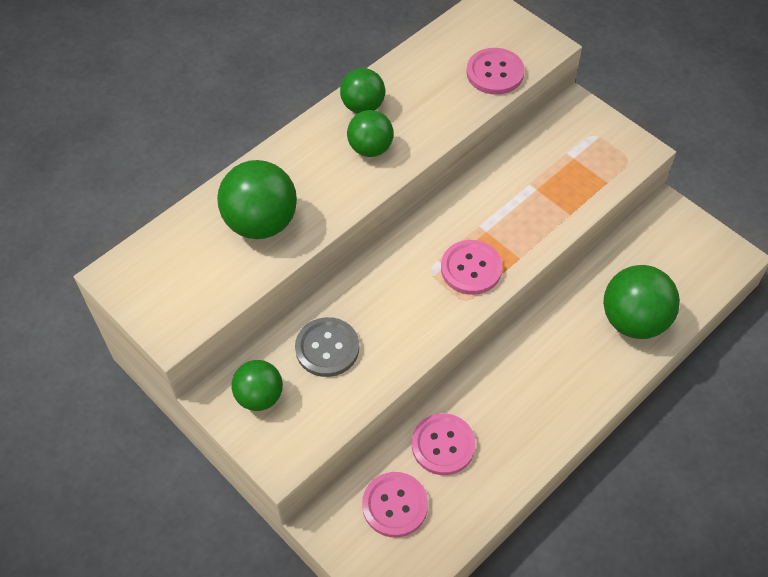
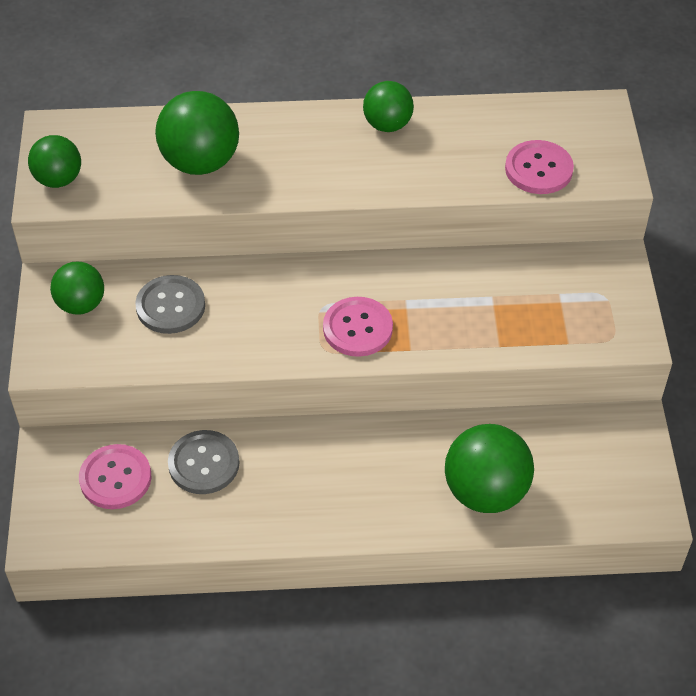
camera: 40 degrees right, 5 degrees down
(370, 148) = (354, 162): green ball -> green ball (58, 179)
(443, 445) = (204, 464): pink button -> grey button

